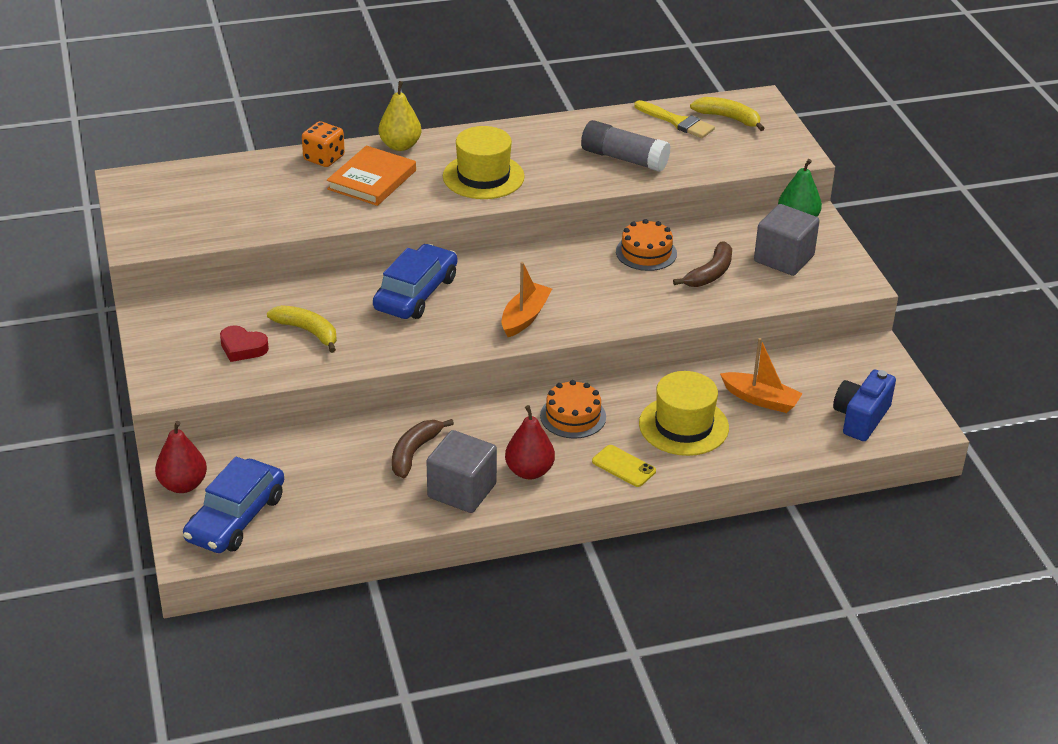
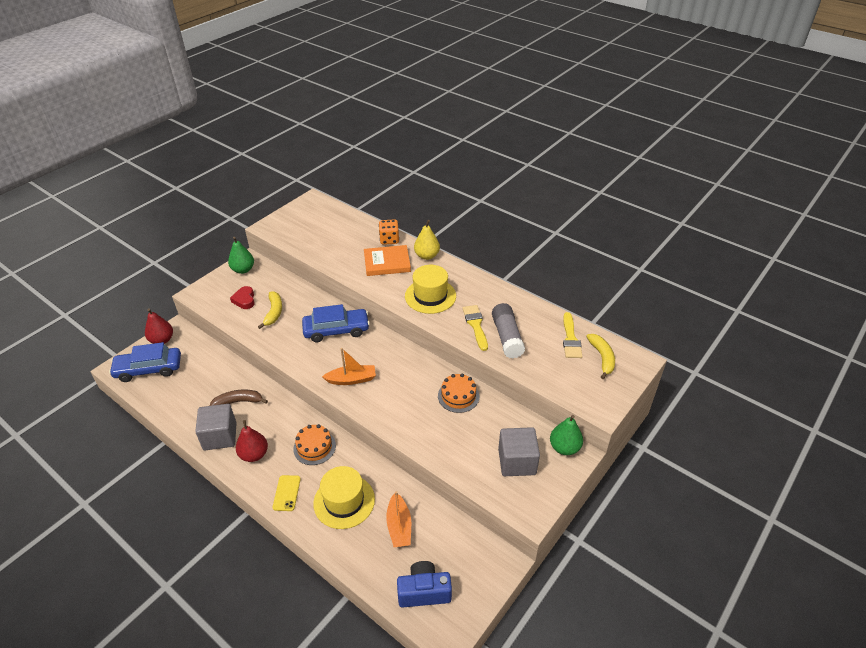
camera: 55 degrees right, 5 degrees up
(166, 325) = (243, 270): none -> green pear
(577, 169) = (475, 325): none -> yellow brush
(710, 273) = (466, 435): brown banana -> none

